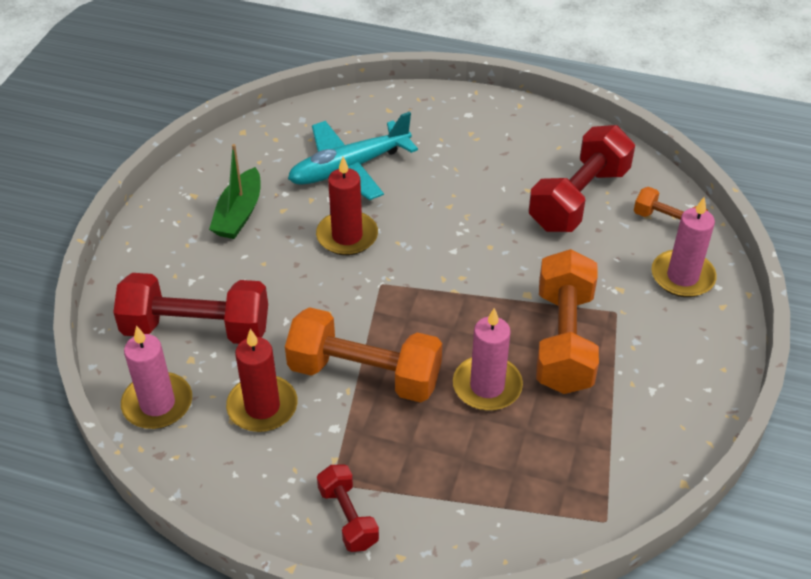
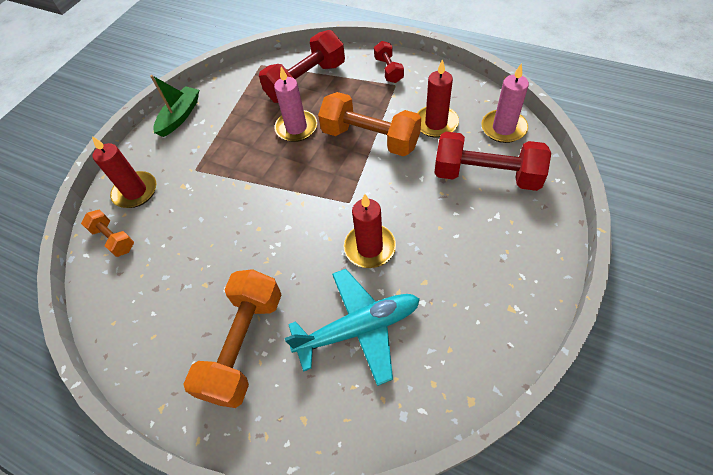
camera: 165 degrees left, 10 degrees up
(239, 214) = (464, 280): green boat -> green boat (180, 116)
(564, 340) = (238, 152): orange dumbbell -> orange dumbbell (244, 345)
(579, 199) = (168, 269): red dumbbell -> red dumbbell (306, 82)
(682, 276) = (135, 192): pink candle -> red candle

